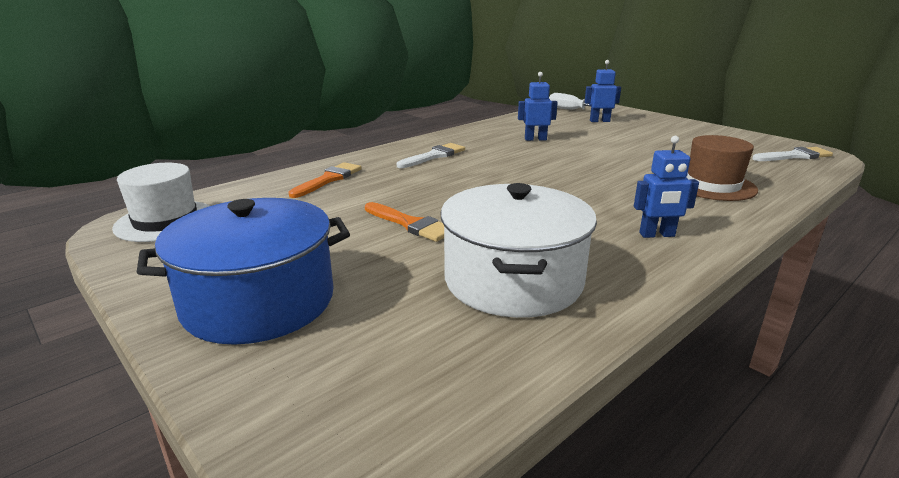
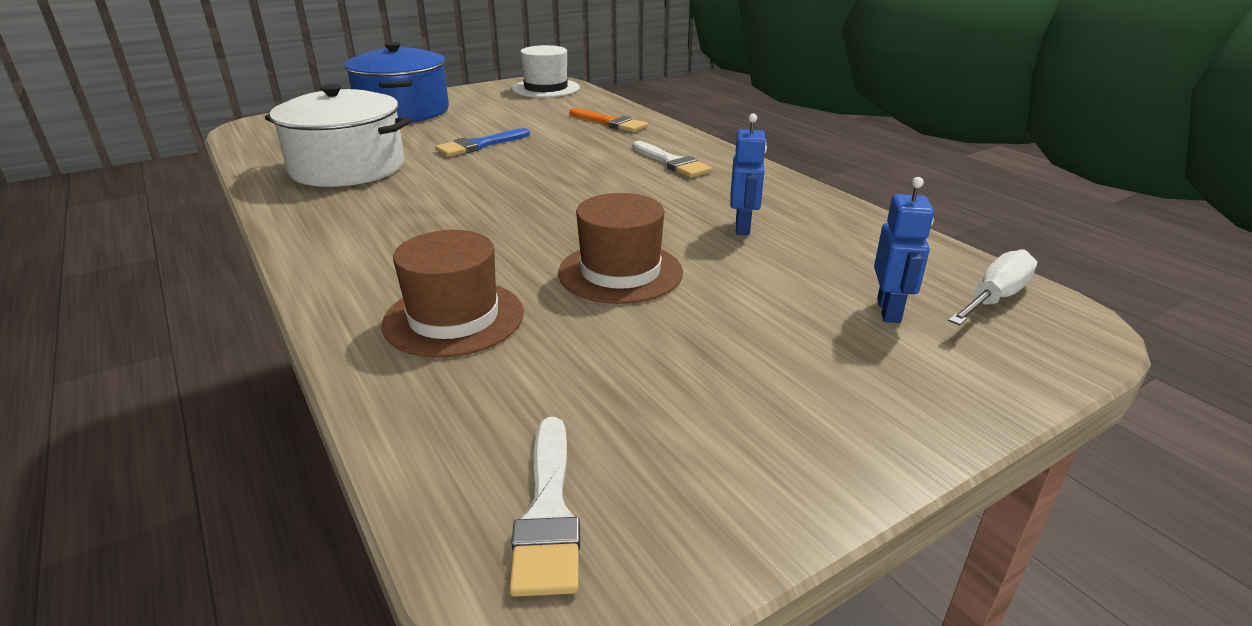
camera: 100 degrees right, 5 degrees up
(410, 224) = (479, 145): orange brush -> blue brush
(617, 158) = (620, 272): none -> brown hat
(657, 235) = (354, 235): blue robot -> none

